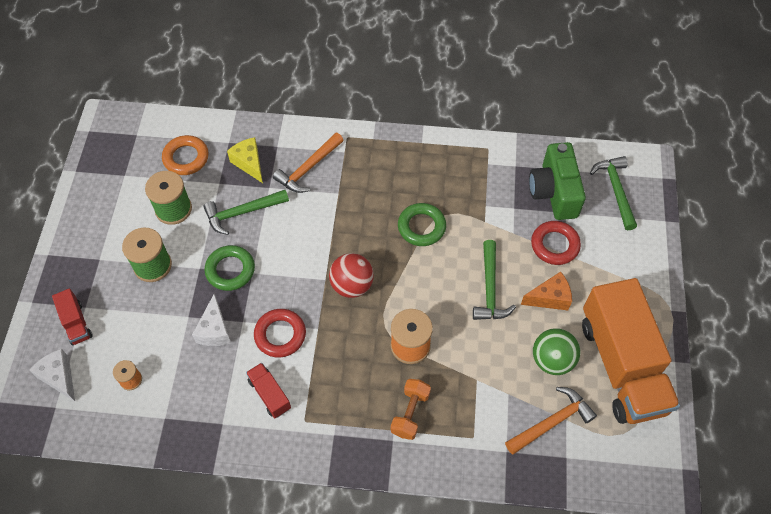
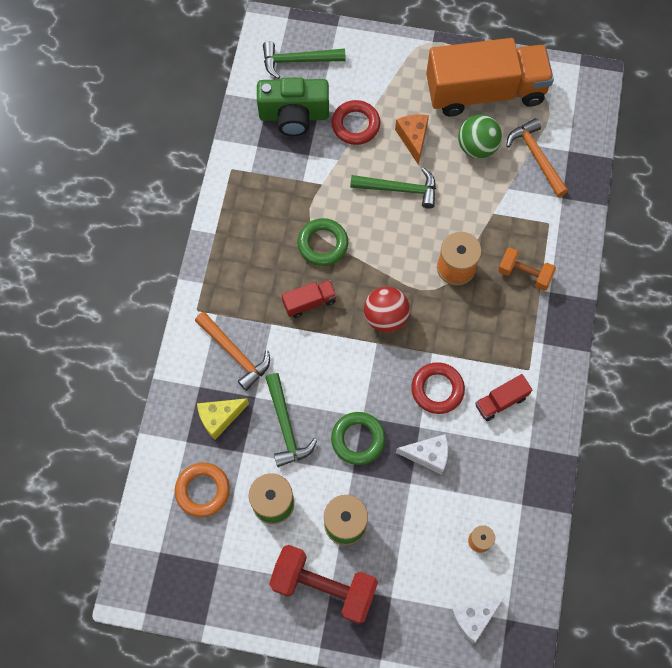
camera: 85 degrees left, 10 degrees up
(76, 323) = (410, 605): red truck -> red truck (309, 302)
(99, 253) = (324, 586): none -> red dumbbell

